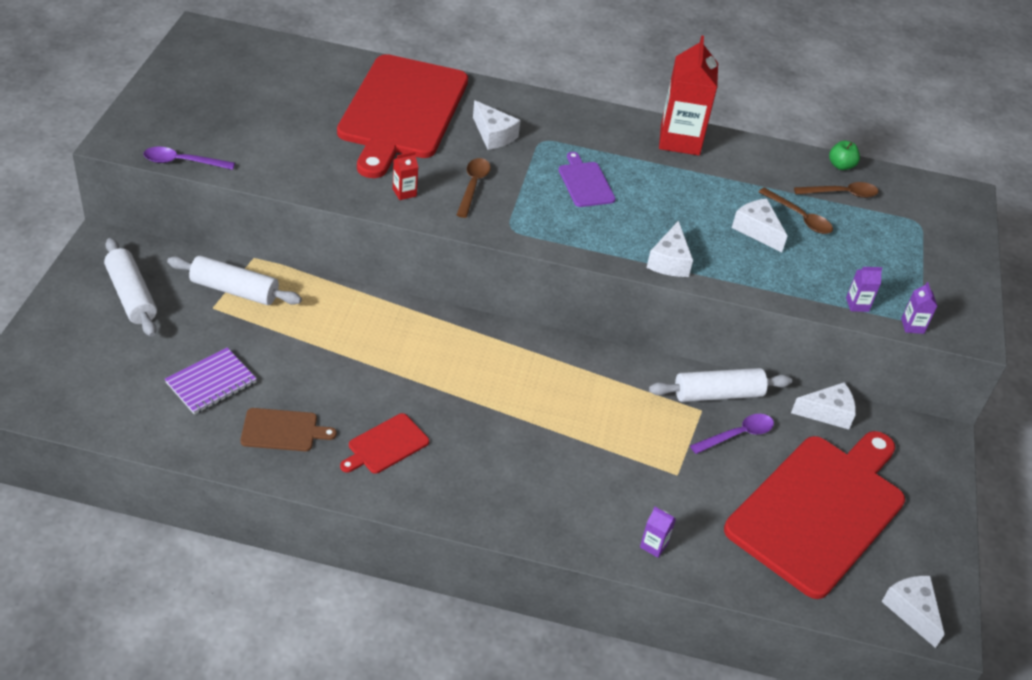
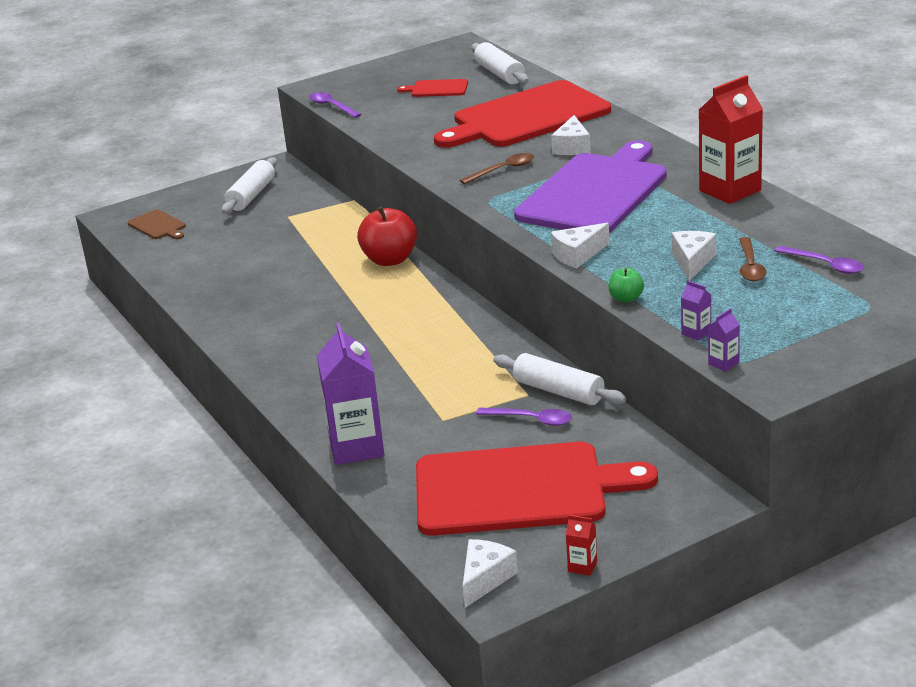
camera: 55 degrees right, 15 degrees down
(211, 383) = (226, 252): purple notebook -> none
(234, 290) = (314, 212): white rolling pin -> white rolling pin (499, 74)
(283, 430) = (228, 290): brown cutting board -> brown cutting board (158, 226)
(385, 445) = (274, 321): red cutting board -> red cutting board (437, 89)
(392, 317) = (390, 260): none -> red apple
(404, 192) = (447, 160): red carton -> red carton (582, 566)
(585, 183) = (595, 192): purple cutting board -> purple cutting board, size x2.44
(653, 545) = (356, 447): purple carton -> purple carton, size x2.38
(827, 413) = (635, 440): white cheese -> none
(841, 165) = (863, 248): green apple -> green apple (626, 298)
(841, 194) = (825, 265): brown spoon -> purple spoon

